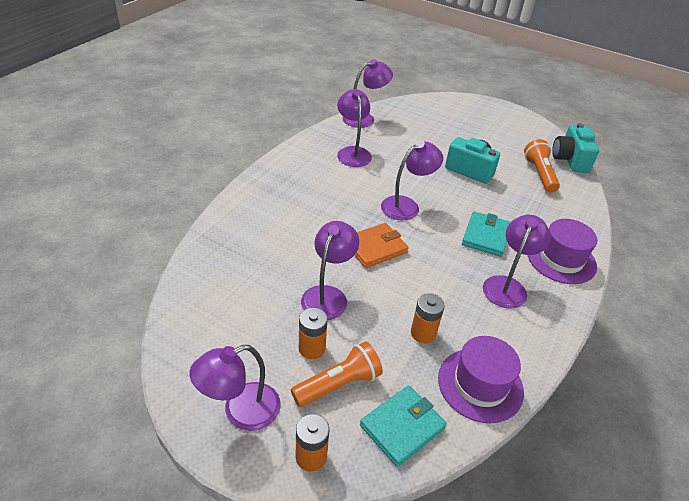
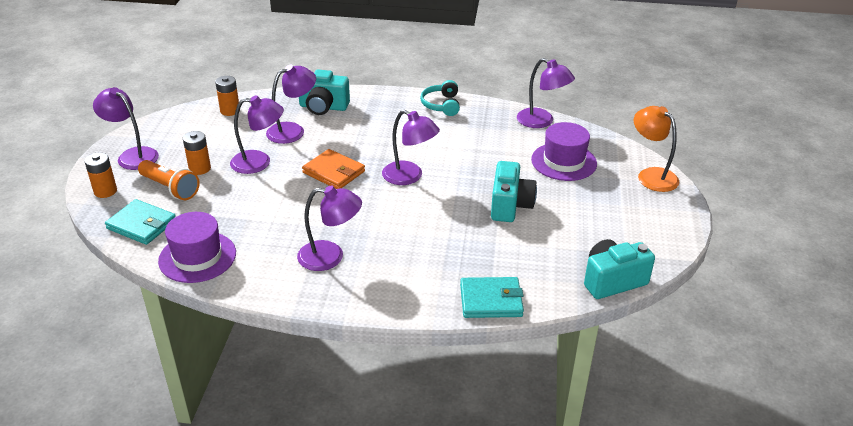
camera: 70 degrees right, 5 degrees down
(251, 222) = (323, 107): none -> turquoise camera
(303, 154) = (441, 105): none -> turquoise headphones
(352, 152) = (470, 129): purple lamp -> purple lamp (293, 131)
(423, 333) = (241, 217): orange battery -> orange battery (230, 111)
(459, 103) = (651, 175): none -> orange lamp
(486, 236) = (398, 233): turquoise wallet -> turquoise wallet (491, 300)
(539, 174) = (552, 258): orange flashlight -> none
(561, 259) = (397, 290): purple hat -> purple hat (563, 161)

